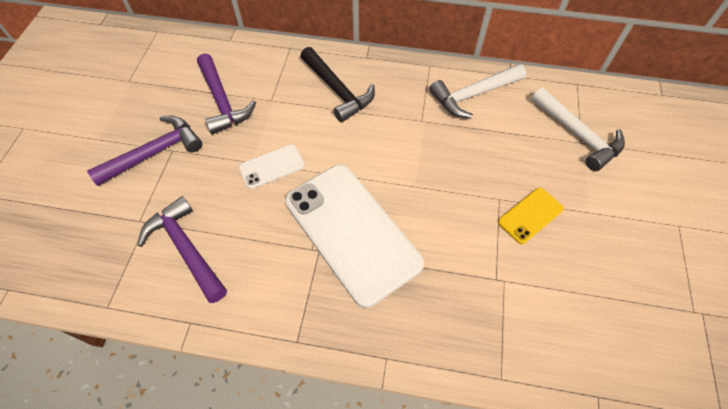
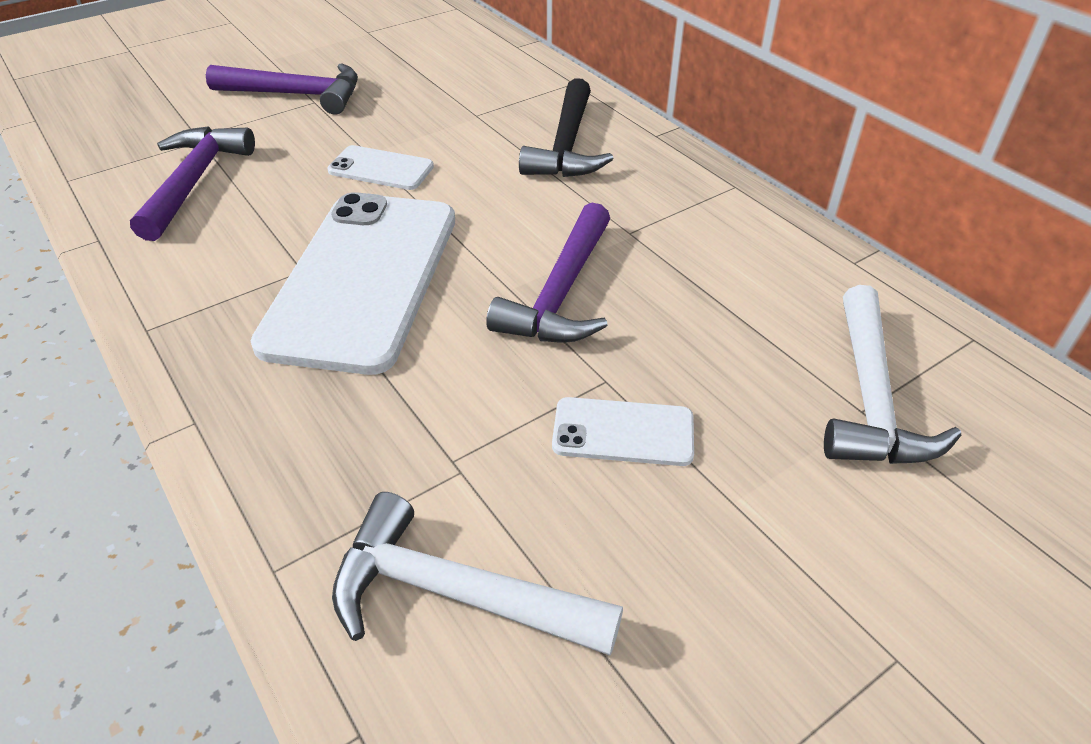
camera: 45 degrees right, 15 degrees down
(222, 101) = (425, 90): purple hammer -> purple hammer (561, 293)
(473, 95) = (754, 249): white hammer -> white hammer (457, 593)
(530, 215) = (623, 432): yellow phone -> white phone

